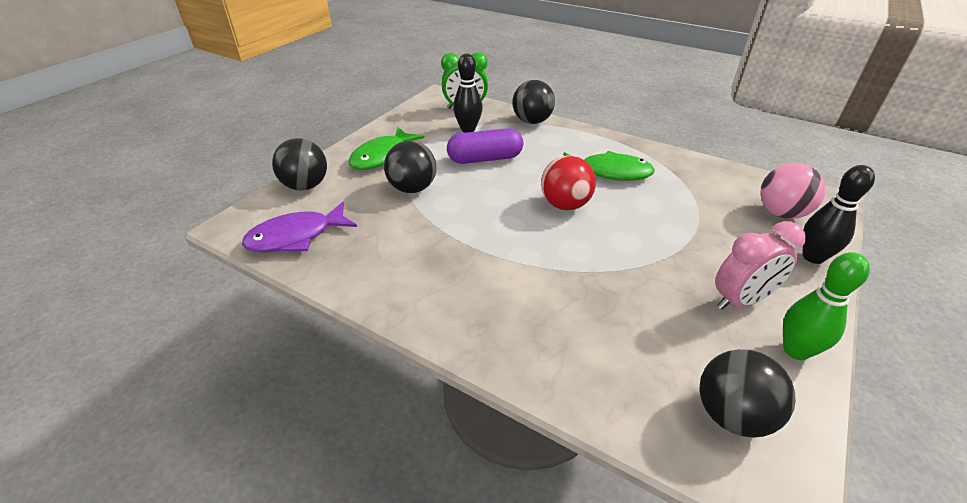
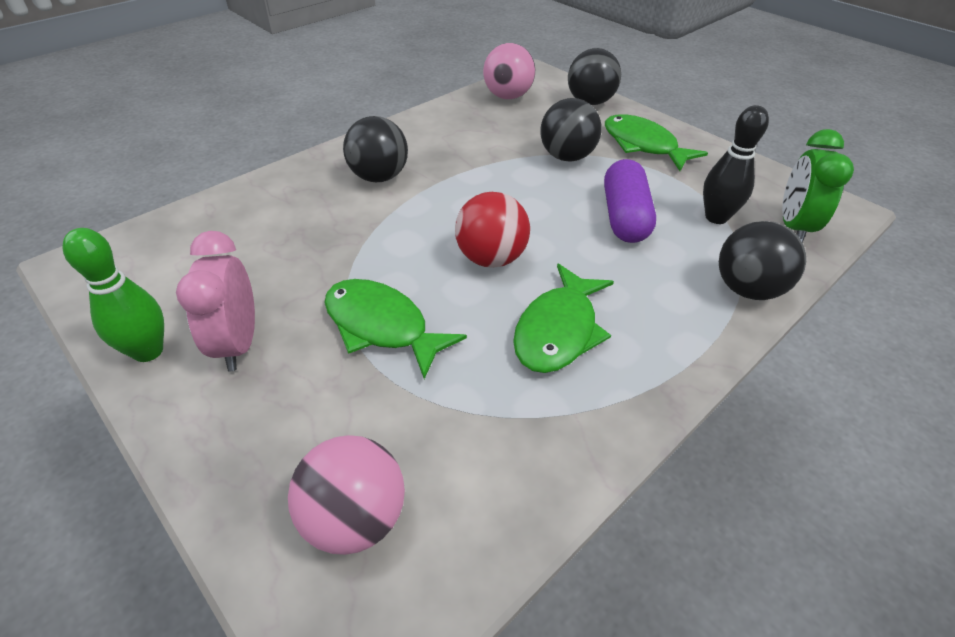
camera: 105 degrees right, 5 degrees up
(296, 237) = (507, 96): purple fish -> pink ball
(664, 237) = (382, 326): none -> green fish
(731, 415) = (146, 267): black ball -> black ball (379, 177)
(813, 257) = (239, 484): black bowling pin -> none

